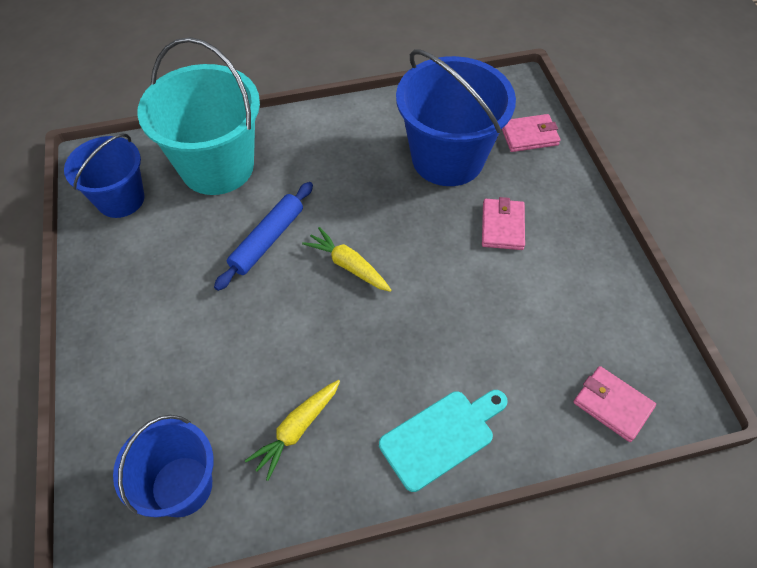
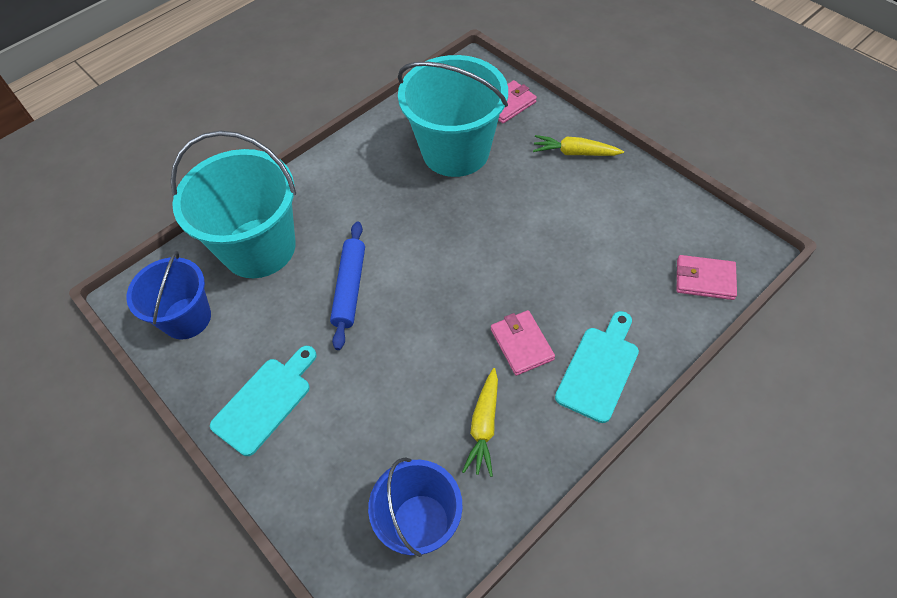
camera: 25 degrees left, 0 degrees up
(132, 304) = (265, 401): none -> turquoise cutting board
(348, 265) = (434, 275): yellow carrot -> yellow carrot (575, 153)
(447, 158) = (456, 151): blue bucket -> turquoise bucket
(502, 226) = (536, 185): pink wallet -> pink wallet (521, 344)

